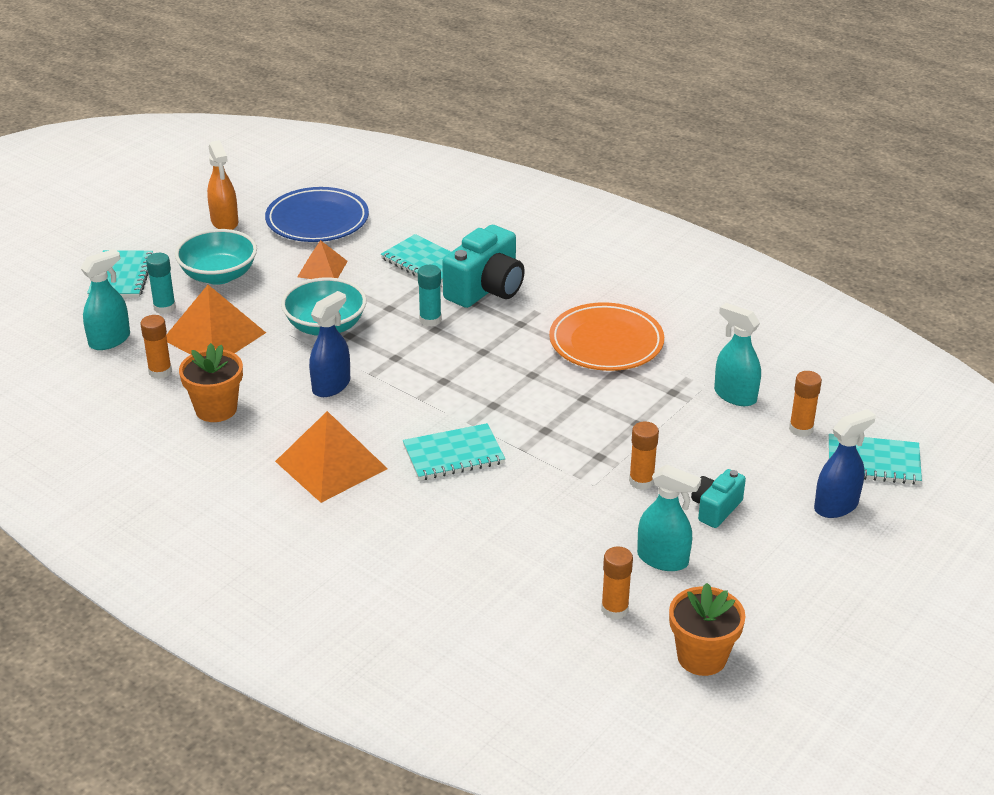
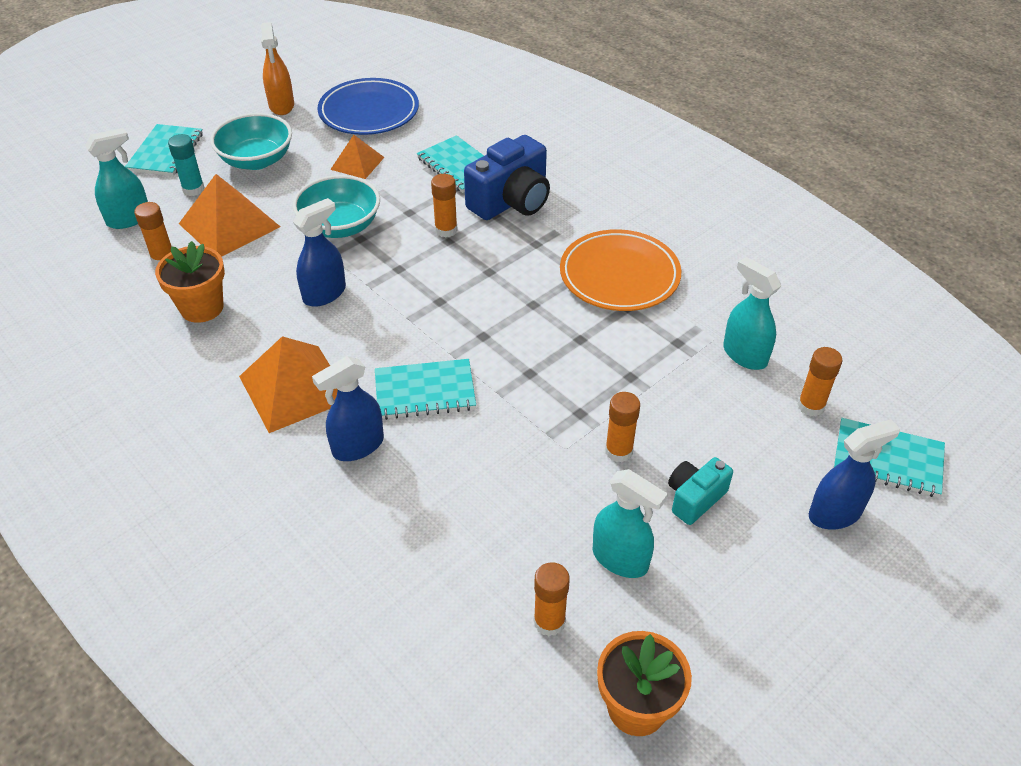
camera: 10 degrees right, 10 degrees up
(406, 503) = (357, 446): none -> blue spray bottle
(430, 320) = (446, 230): turquoise glue stick -> orange glue stick
(486, 289) = (511, 202): turquoise camera -> blue camera

